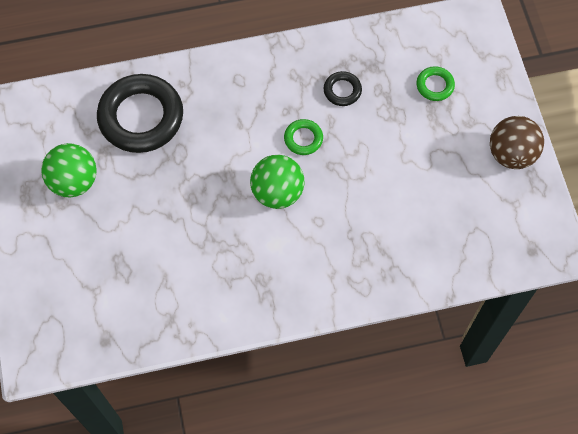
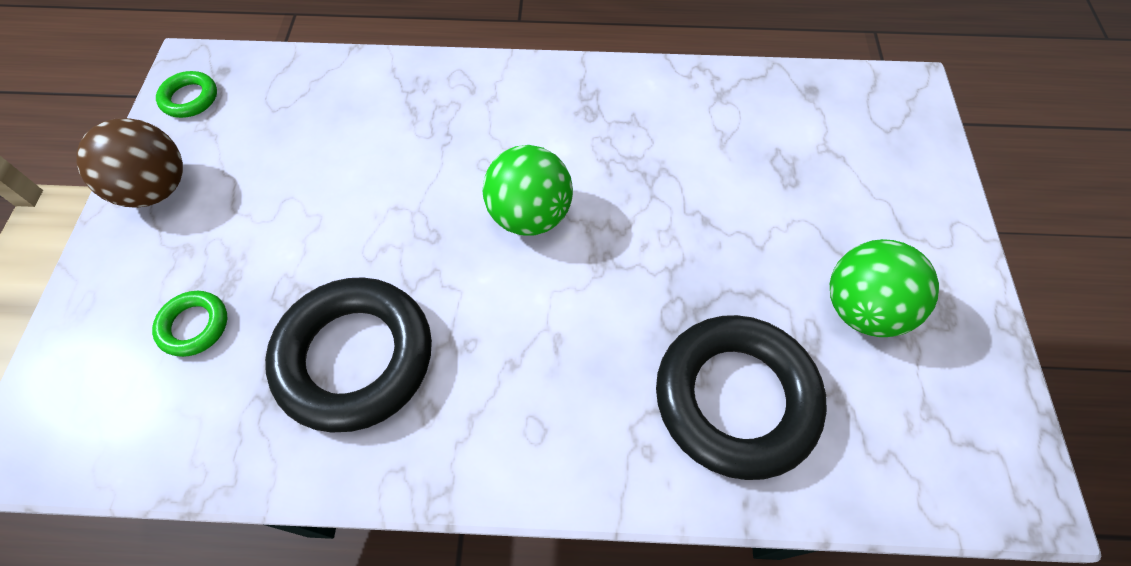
camera: 165 degrees left, 5 degrees down
(303, 139) = (458, 288): green ring -> green ring (190, 98)
(342, 90) = (355, 358): black ring -> black ring, size x2.21

